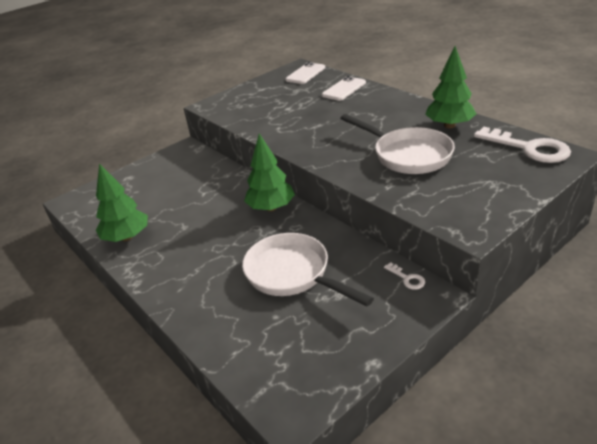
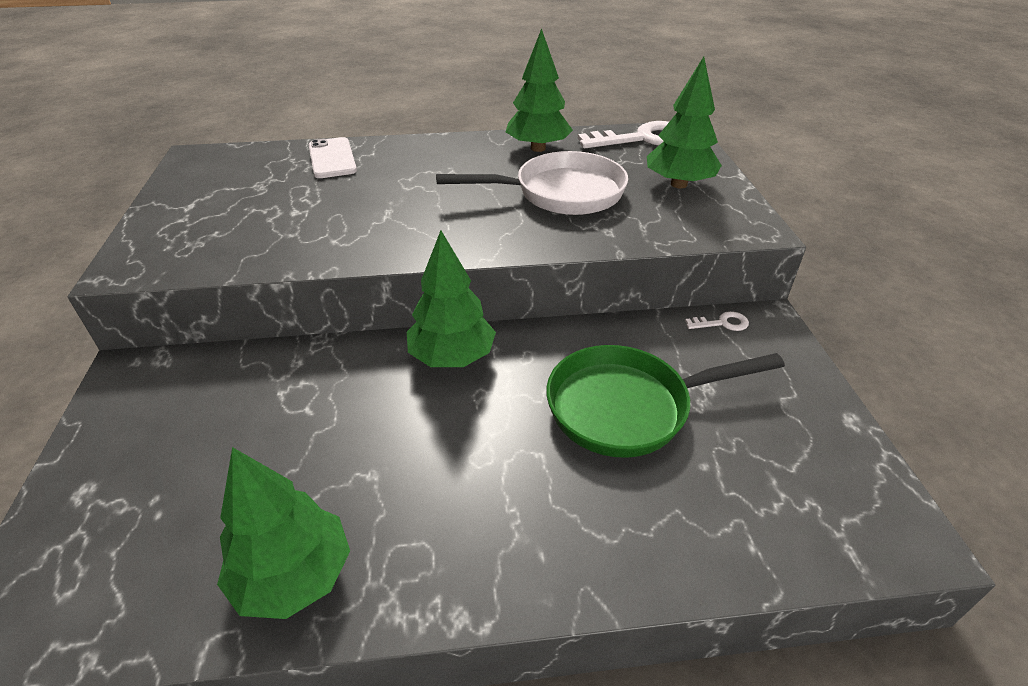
camera: 60 degrees left, 5 degrees up
(292, 274) = (628, 407): white pan -> green pan
(305, 74) = (228, 161): white phone -> none
(485, 184) = (678, 184): none -> green tree

